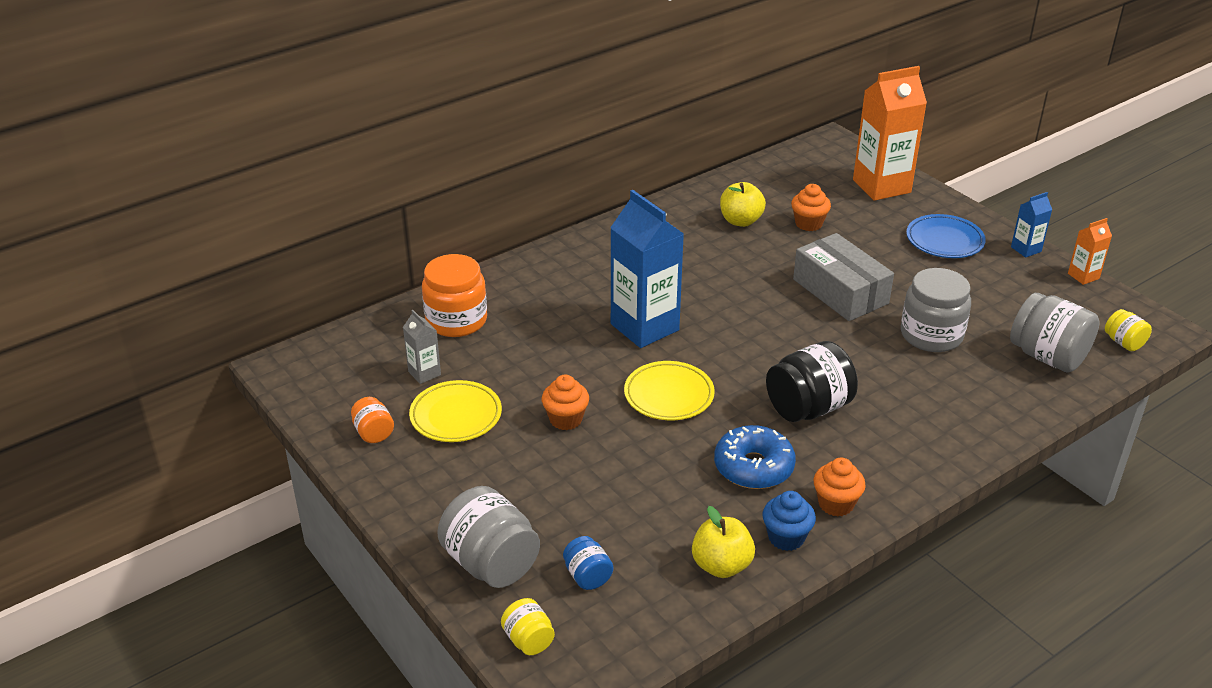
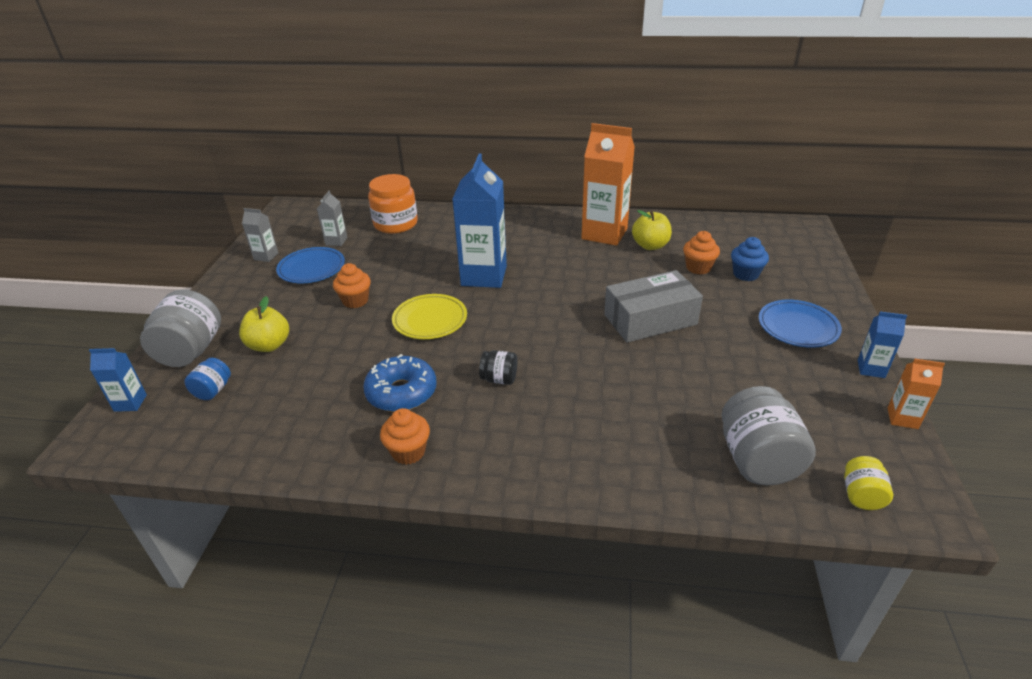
camera: 45 degrees right, 0 degrees up
(373, 433) = (266, 256): orange jar -> grey carton
(456, 416) = (312, 269): yellow plate -> blue plate
(528, 640) = (130, 403): yellow jar -> blue carton
(721, 565) = (279, 438): yellow apple -> yellow apple (269, 345)
(786, 537) = (342, 450): blue cupcake -> blue cupcake (745, 274)
(808, 408) = (499, 379): black jar -> black jar, size x0.52
(840, 291) = (650, 319): grey box -> grey box turned 60 degrees clockwise
(881, 186) = (800, 269): orange carton -> orange carton (604, 234)
(931, 335) = (674, 385): grey jar -> none

